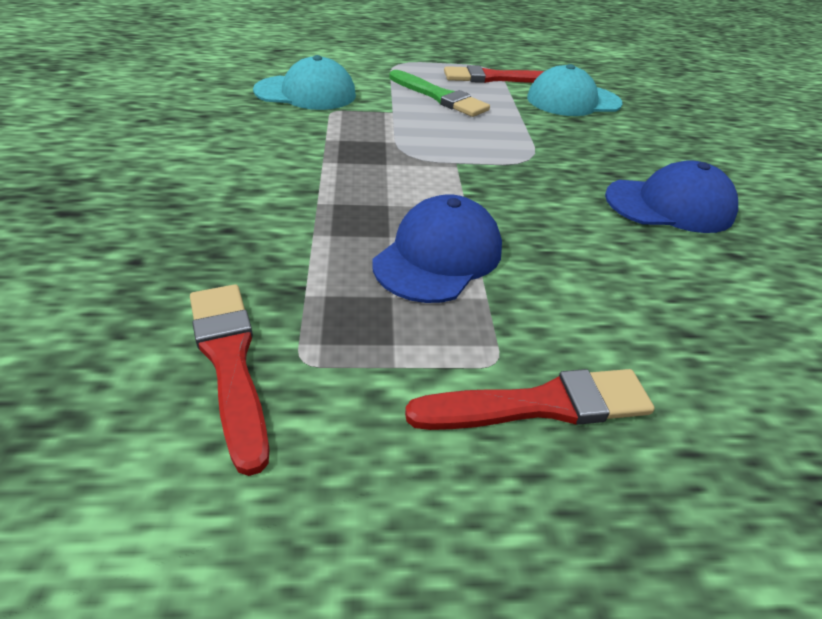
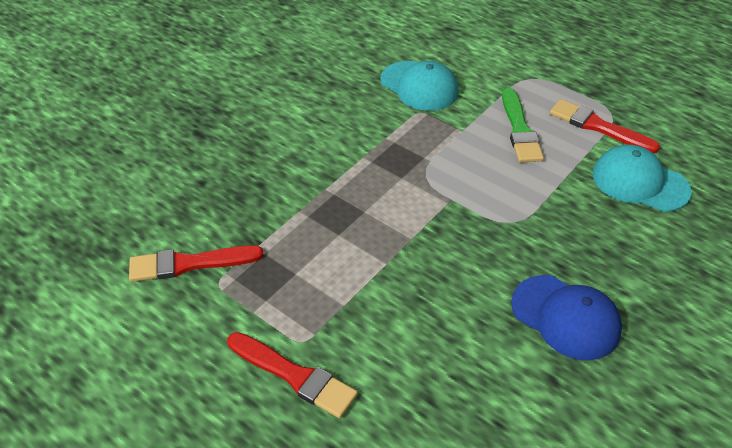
camera: 45 degrees right, 5 degrees up
(229, 362) = (189, 264): red brush -> red brush turned 120 degrees counterclockwise
(438, 256) = (350, 263): blue cap -> none

